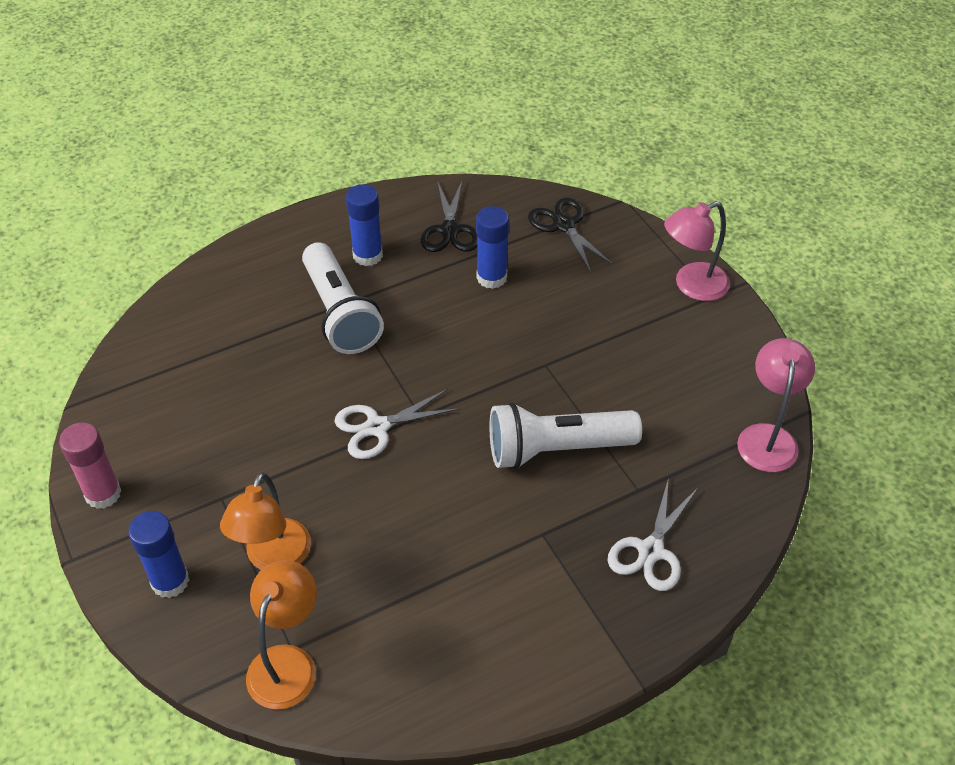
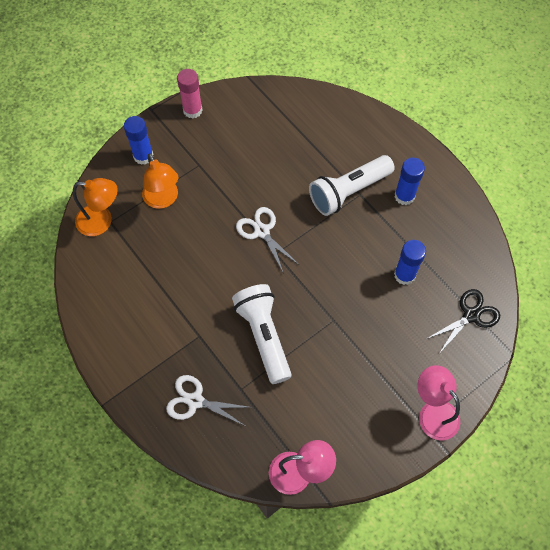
camera: 80 degrees right, 15 degrees up
(274, 558) = (163, 200): orange lamp -> orange lamp turned 120 degrees counterclockwise
(450, 230) = (443, 241): black scissors -> none

